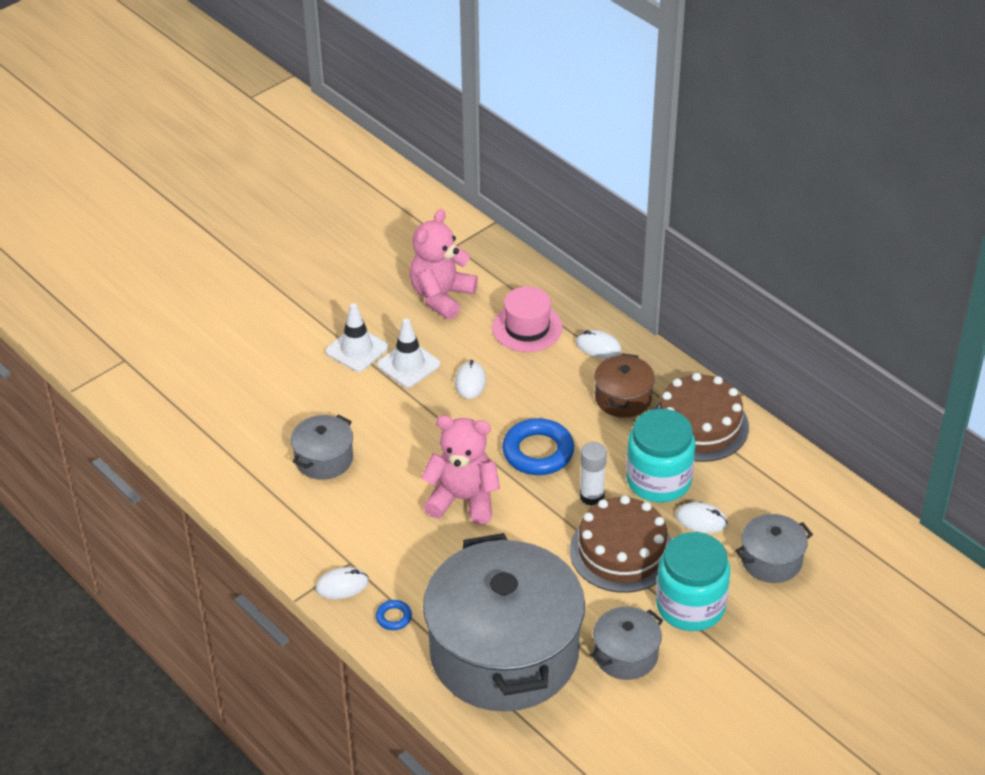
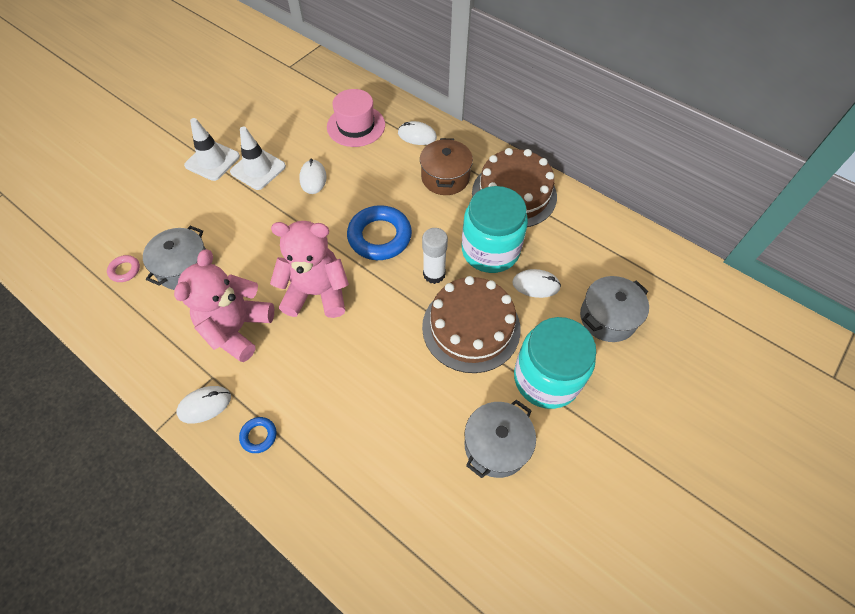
camera: 10 degrees left, 15 degrees up
(261, 453) = (125, 270): none -> pink ring
(441, 296) = (282, 108): pink teddy bear -> pink teddy bear (237, 328)
(504, 653) = (374, 462): grey pot -> none

